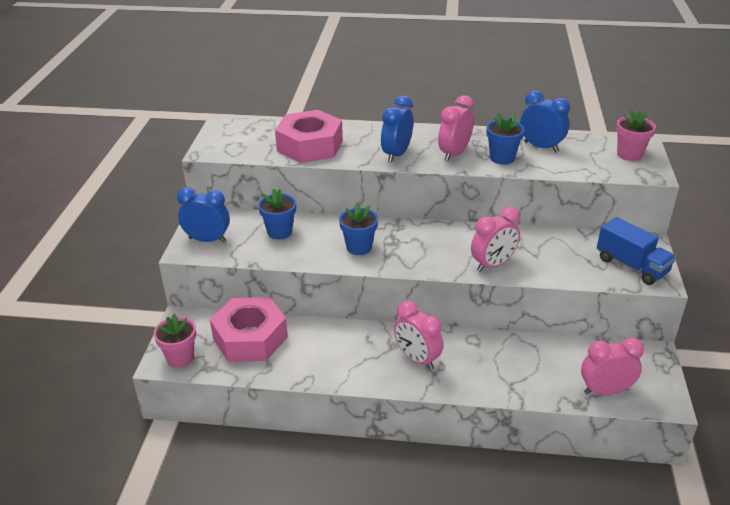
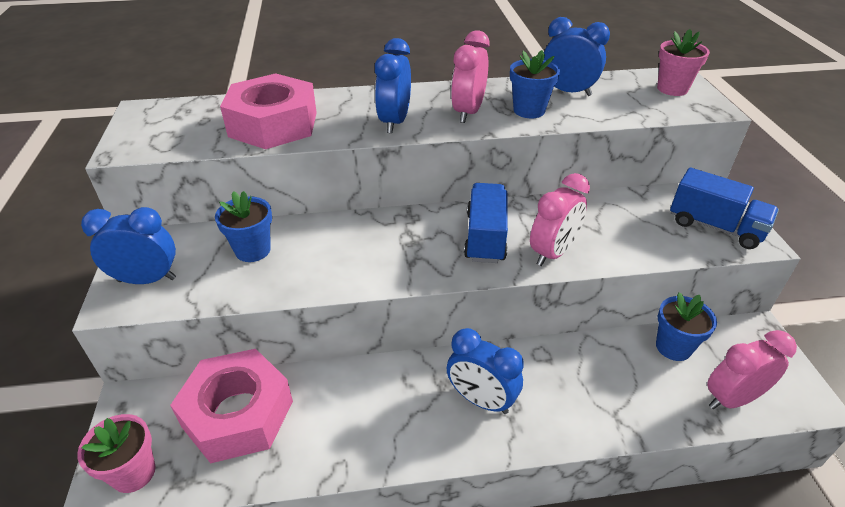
camera: 15 degrees left, 5 degrees up
(359, 247) = (369, 256): blue flower pot -> blue flower pot (673, 347)
(417, 359) = (481, 400): pink clock -> blue clock
(447, 247) = (485, 237): none -> blue truck

